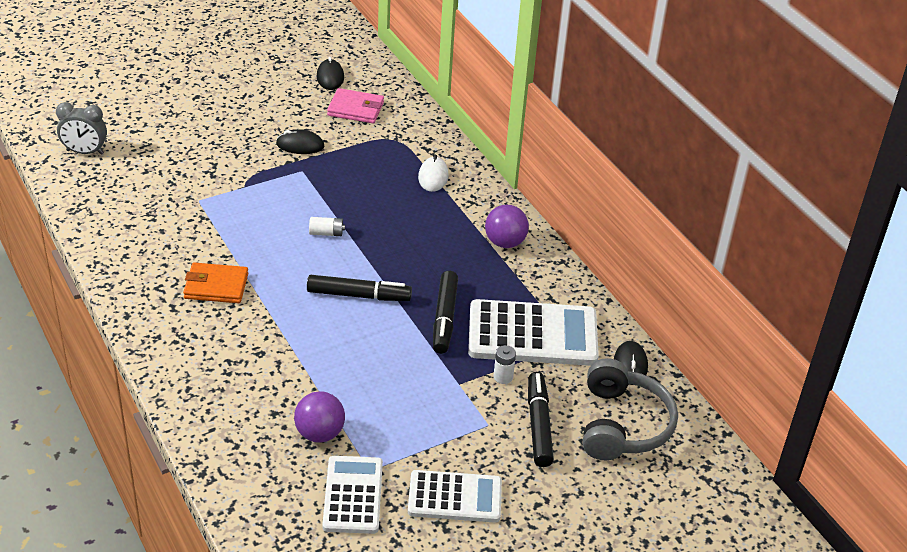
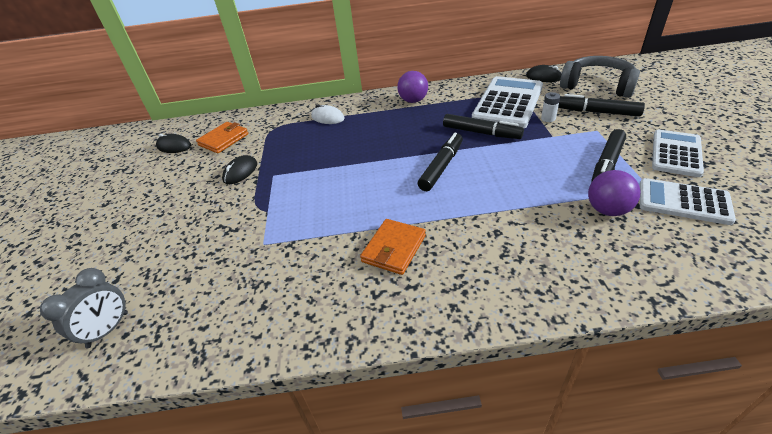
camera: 60 degrees left, 0 degrees up
(326, 233) = (358, 173): white battery -> none
(355, 109) = (223, 140): pink wallet -> orange wallet
(409, 433) = (606, 164): none -> black marker

